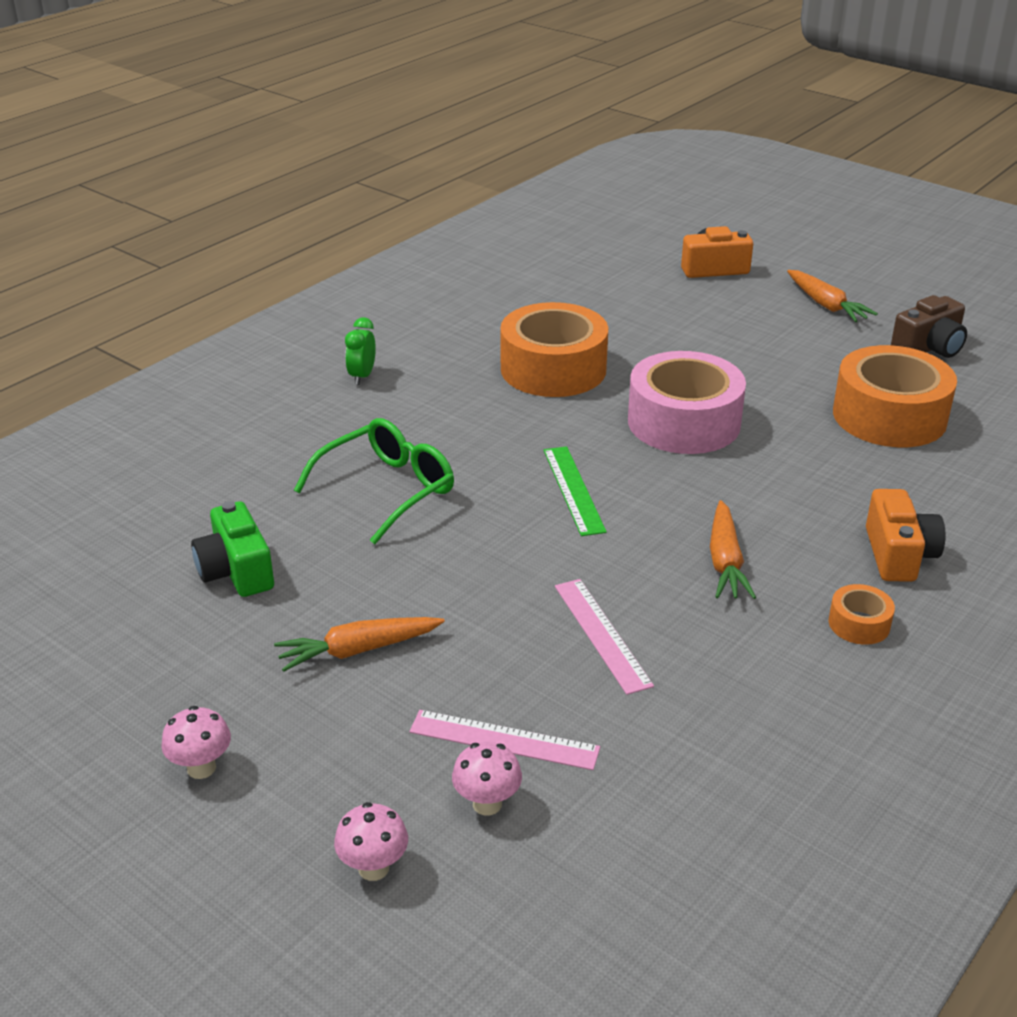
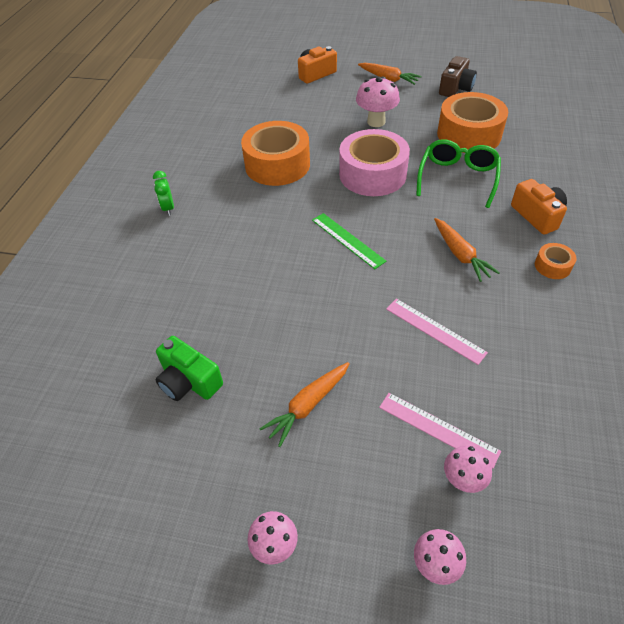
camera: 25 degrees left, 15 degrees up
(388, 489) = (241, 281): green glasses -> green glasses (457, 178)
(504, 740) = (438, 429): pink ruler -> pink ruler turned 45 degrees clockwise
(751, 357) = (376, 122): none -> pink mushroom

